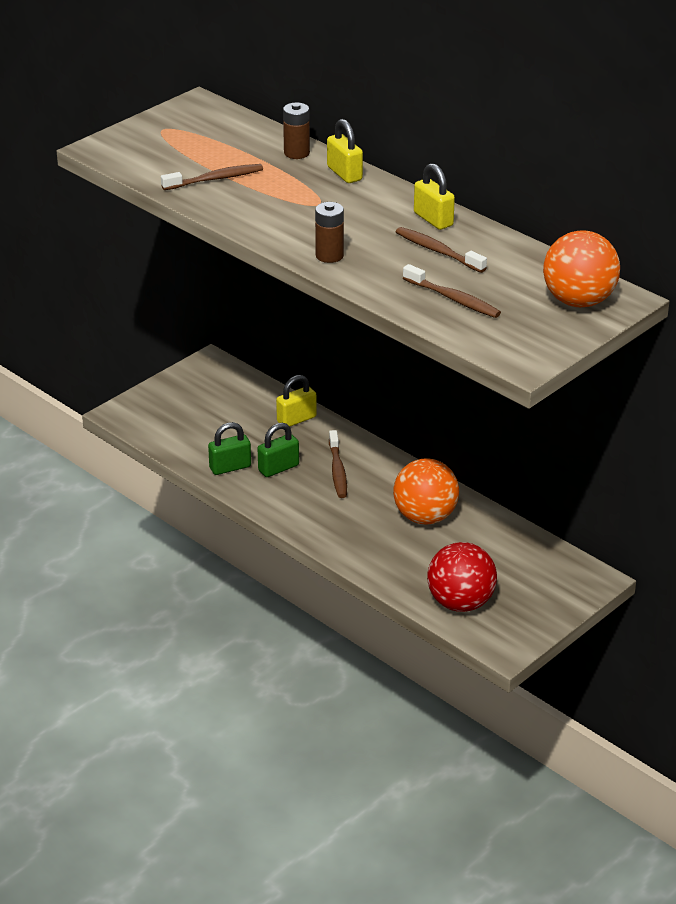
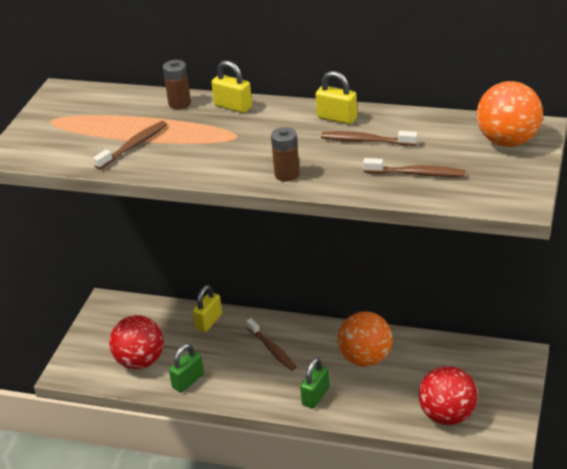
camera: 25 degrees left, 0 degrees up
(198, 431) = (140, 362): none -> red ball
(278, 468) = (226, 366): green padlock -> green padlock (315, 396)

